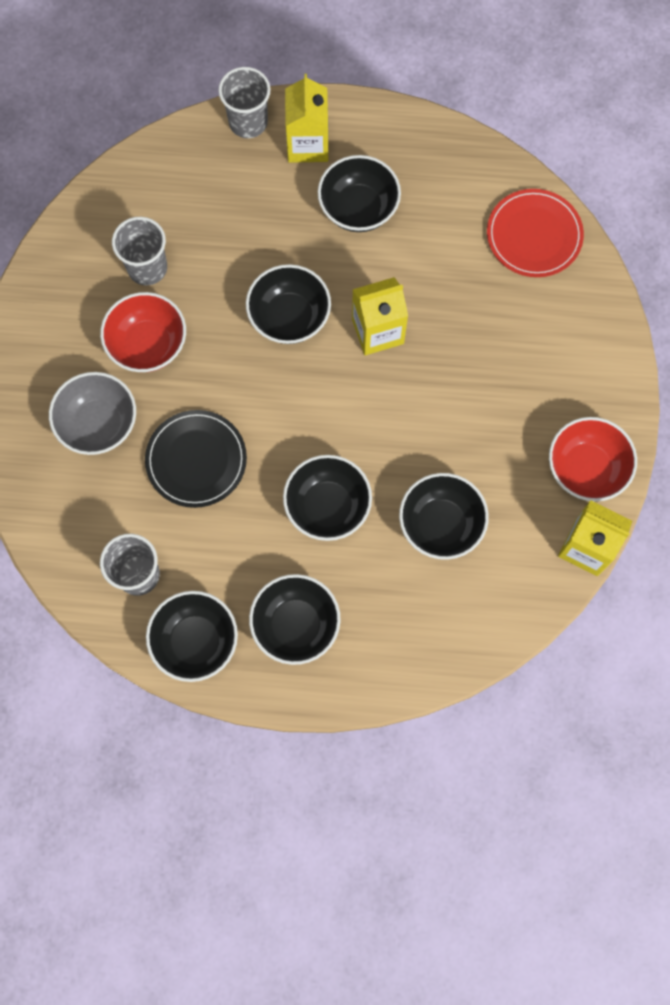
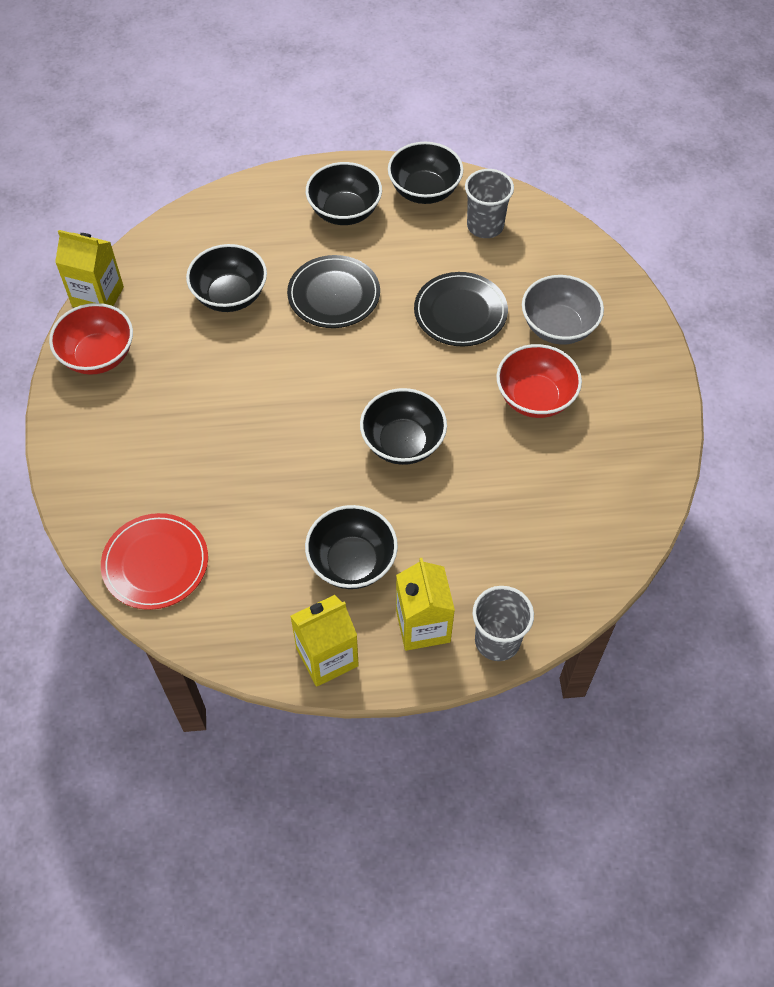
camera: 170 degrees right, 15 degrees down
(147, 268) = (559, 467): grey cup -> none
(327, 506) = (334, 294): black bowl -> black plate
(377, 331) = (311, 443): yellow carton -> yellow carton (327, 657)

